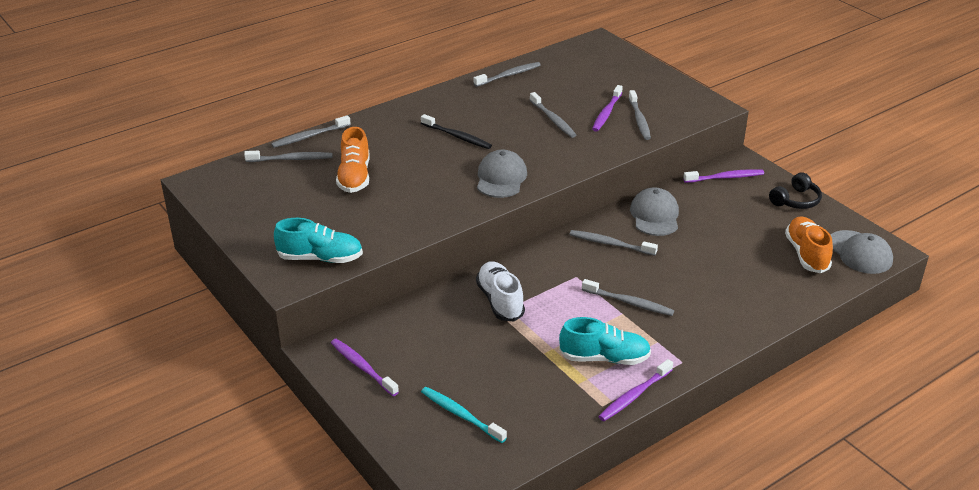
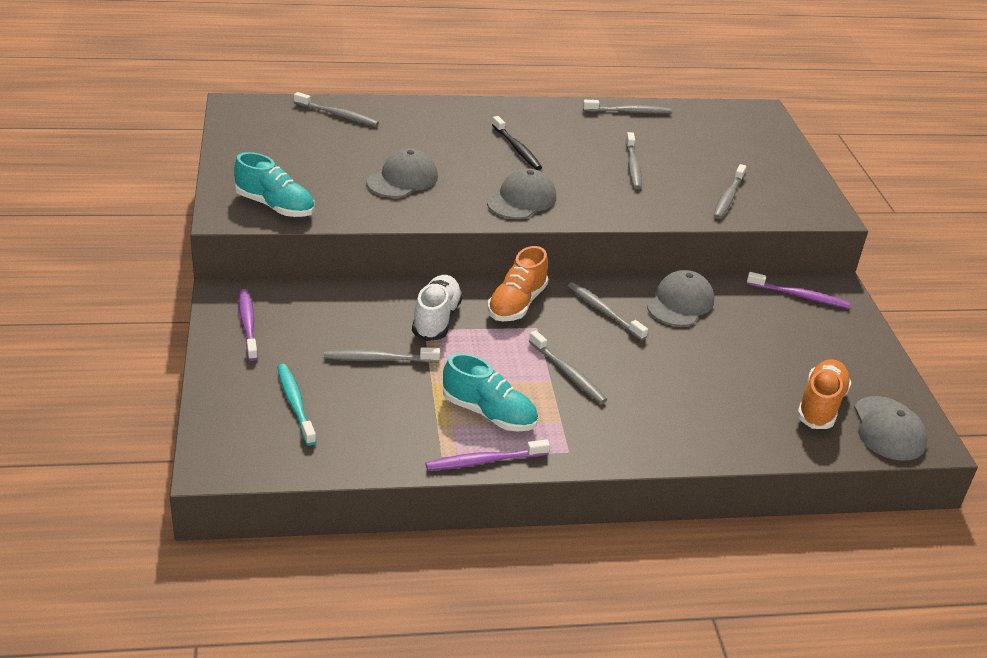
camera: 25 degrees right, 0 degrees up
(310, 136) = (375, 102): grey toothbrush -> grey toothbrush (379, 359)
(354, 177) = (380, 149): orange shoe -> orange shoe (516, 304)
(397, 196) = (402, 179): none -> grey cap
(607, 113) = (698, 179): purple toothbrush -> none
(796, 200) = (862, 348): black headphones -> none

